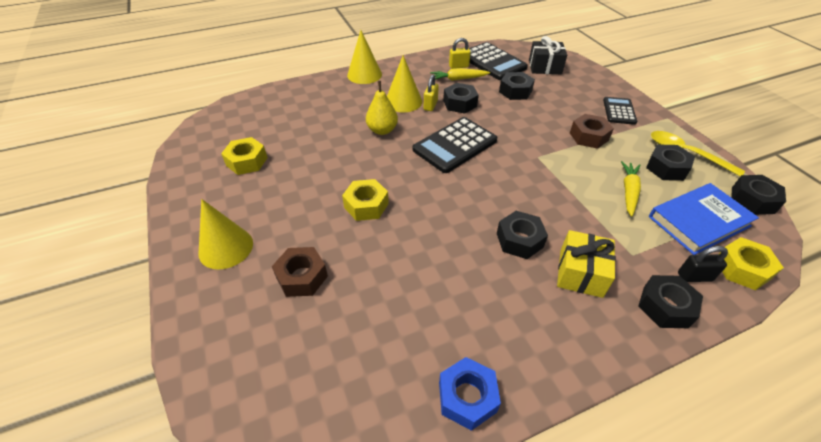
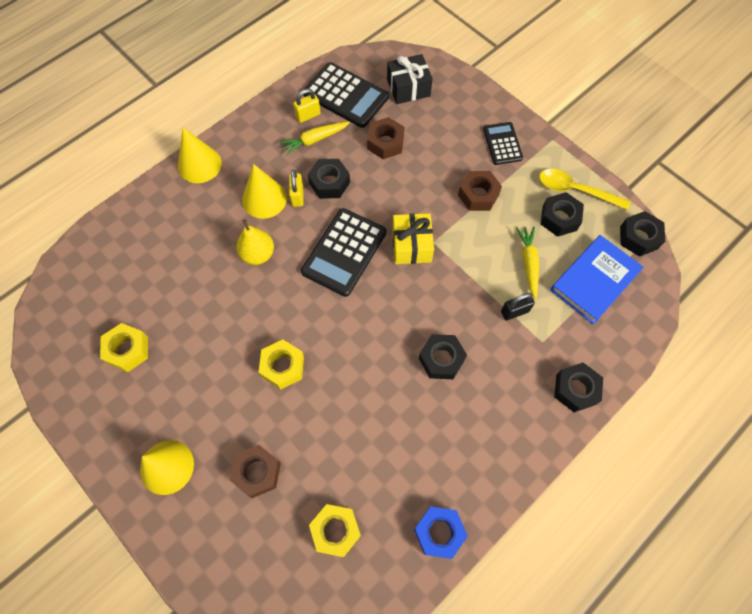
camera: 20 degrees left, 20 degrees up
(515, 91) = (385, 143): black nut -> brown nut
(580, 273) = (502, 378): yellow gift -> yellow gift (411, 245)
(694, 277) = (595, 348): black padlock -> black padlock (514, 311)
(742, 269) = (633, 326): yellow nut -> yellow nut (335, 531)

